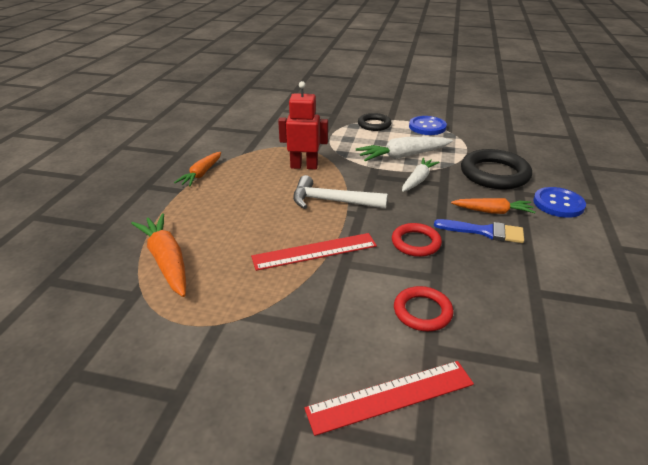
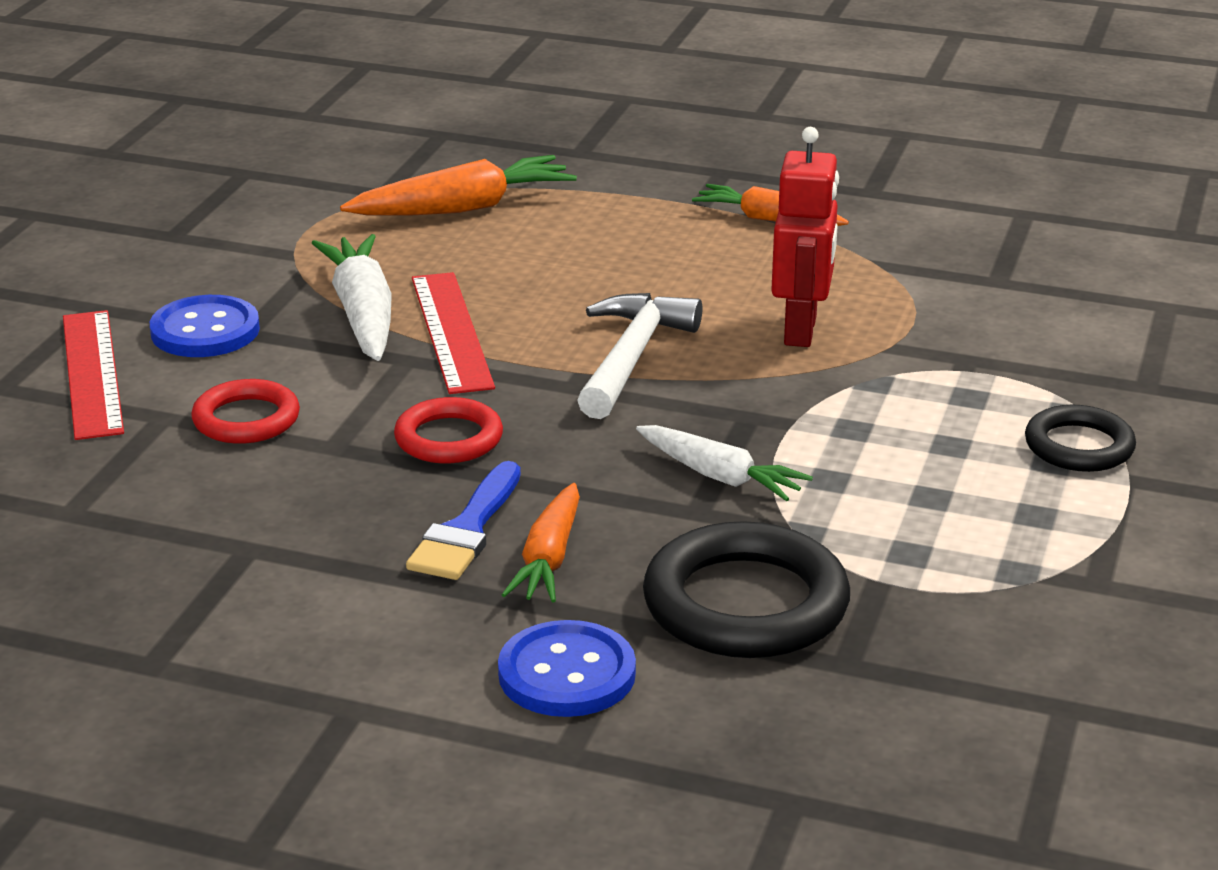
camera: 95 degrees right, 5 degrees down
(403, 156) = (859, 470): white carrot -> white carrot (362, 314)
(427, 127) = (1076, 539): blue button -> blue button (205, 331)

